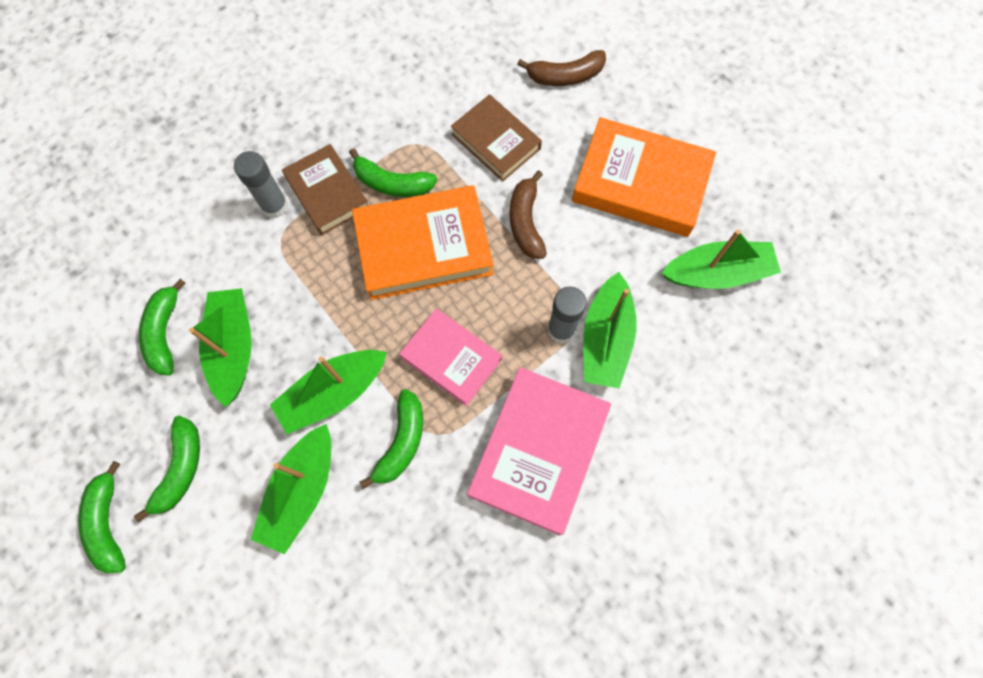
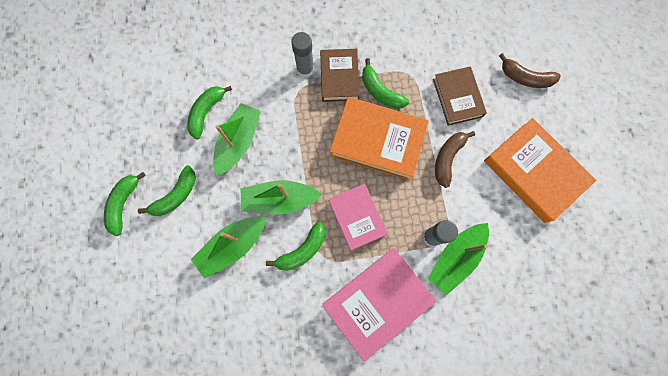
camera: 30 degrees right, 5 degrees up
(717, 273) = (550, 256): green boat -> none

